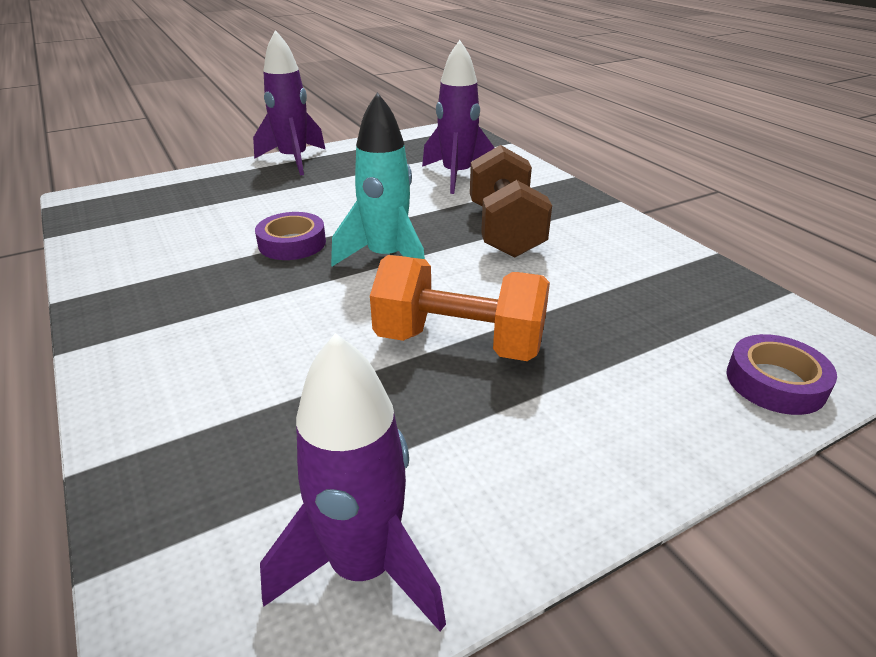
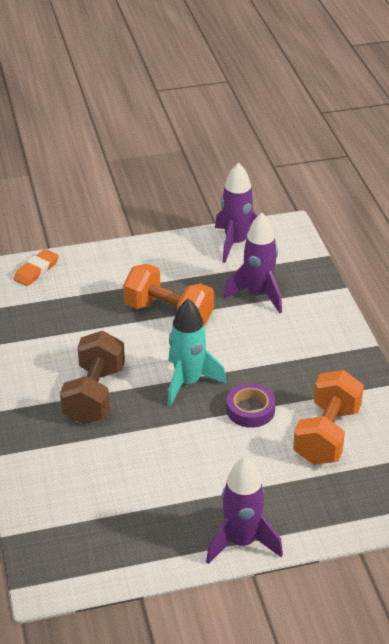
camera: 165 degrees left, 5 degrees up
(189, 234) = (327, 435): none -> orange dumbbell
(457, 176) = (93, 477): purple rocket -> purple rocket (258, 294)
(775, 382) = (36, 270): purple tape -> orange eraser

